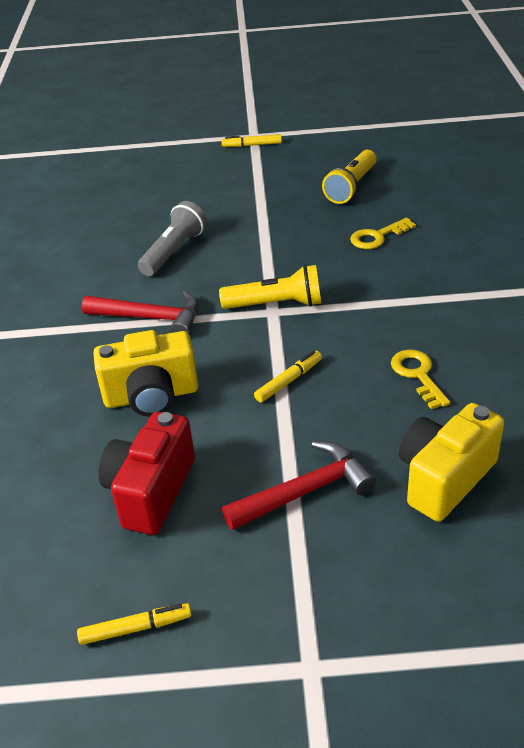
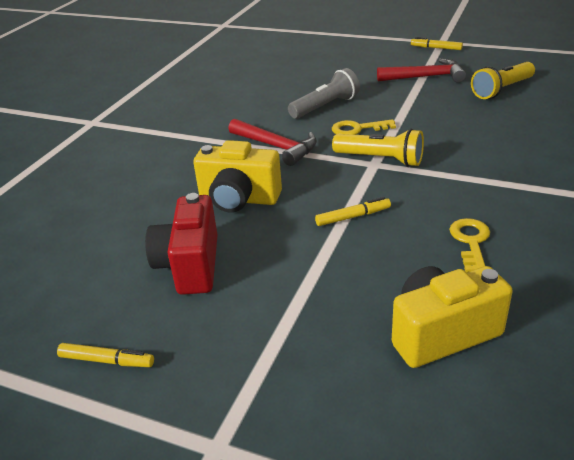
camera: 25 degrees right, 5 degrees down
(151, 491) = (190, 265): red camera -> red camera turned 45 degrees counterclockwise
(305, 491) = (309, 304): red hammer -> red hammer (425, 77)
(377, 237) = (502, 129): yellow key -> yellow key (358, 129)

